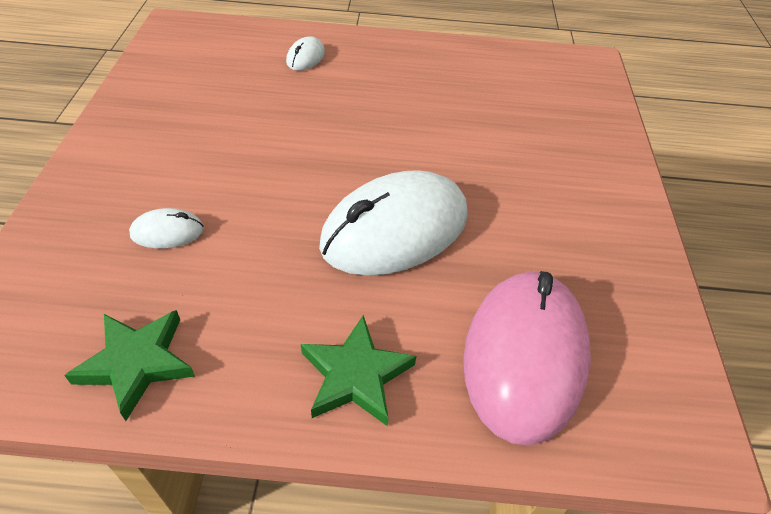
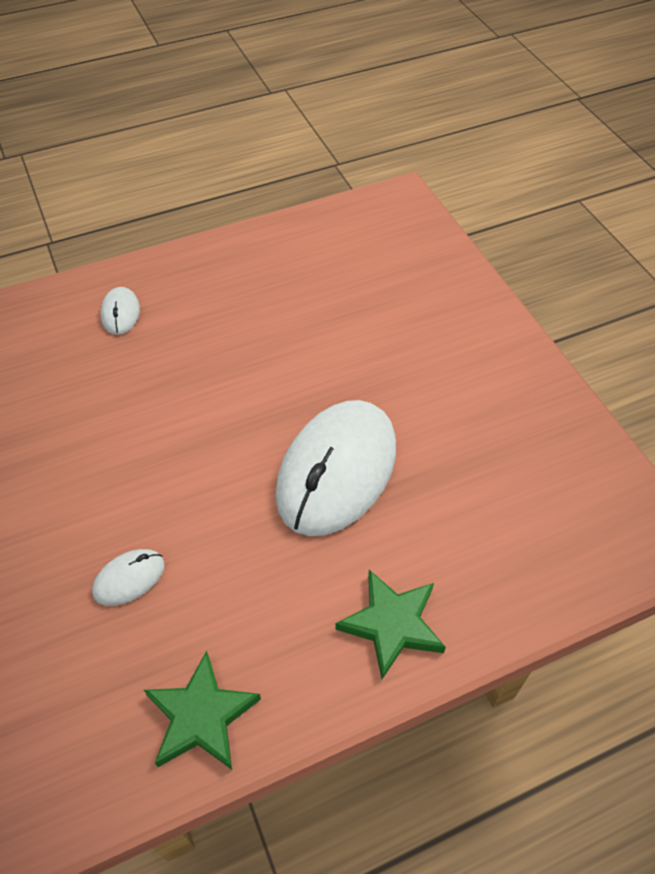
camera: 25 degrees left, 5 degrees up
(524, 356) = (510, 536): pink mouse -> none

